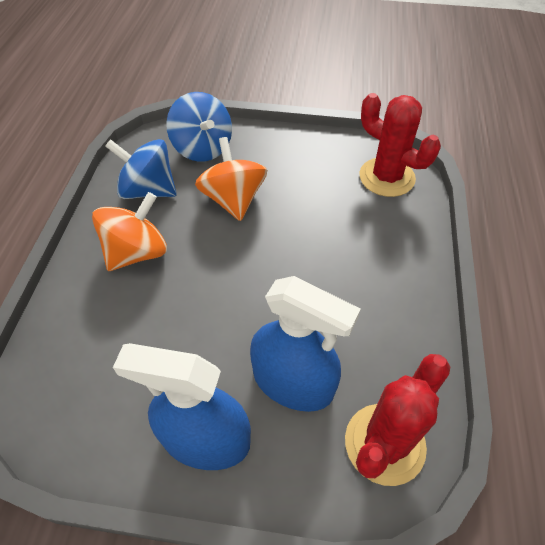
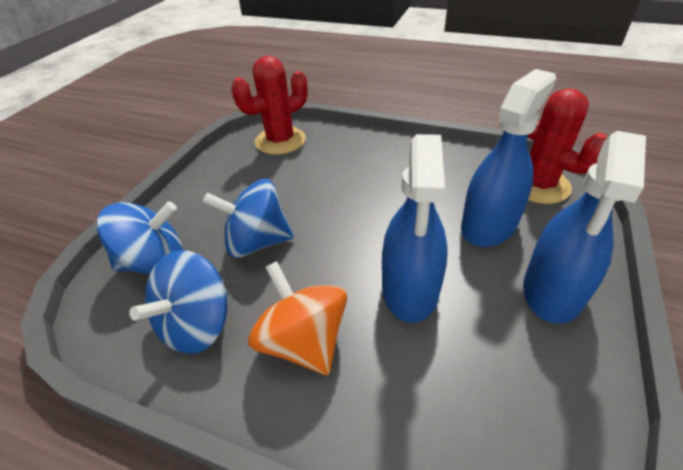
camera: 75 degrees left, 10 degrees down
(194, 315) = (410, 288): none -> blue spray bottle
(233, 199) = (257, 242): orange spinning top -> blue spinning top

